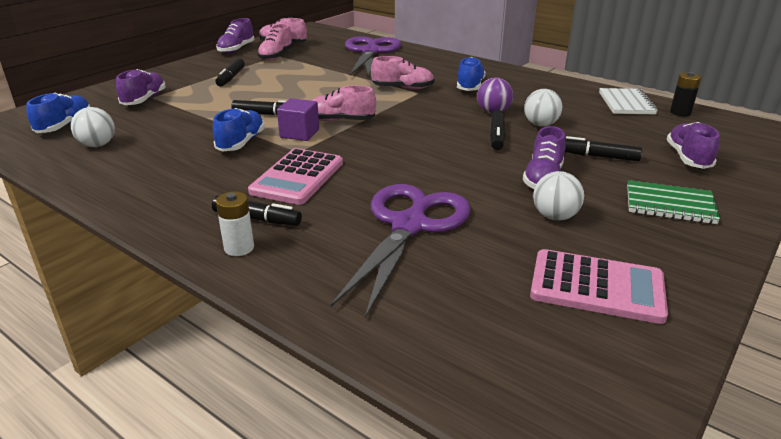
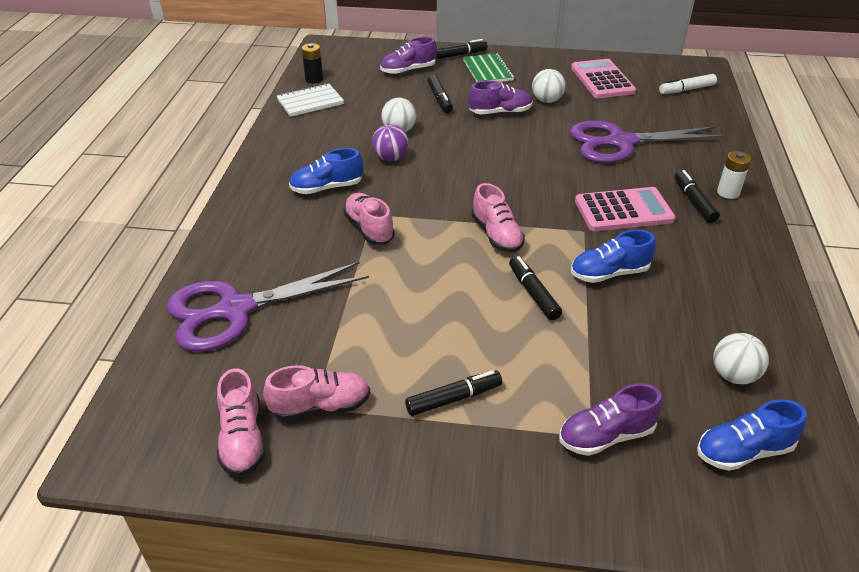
camera: 120 degrees left, 10 degrees up
(236, 49) = (315, 487): purple shoe -> none
(299, 133) = (551, 247): purple cube -> none
(497, 136) = (445, 144): black marker -> black marker (459, 55)
(509, 365) = (687, 90): none -> white marker

